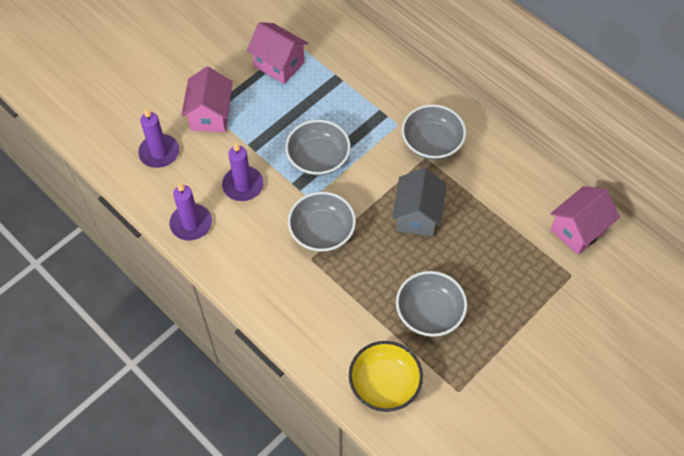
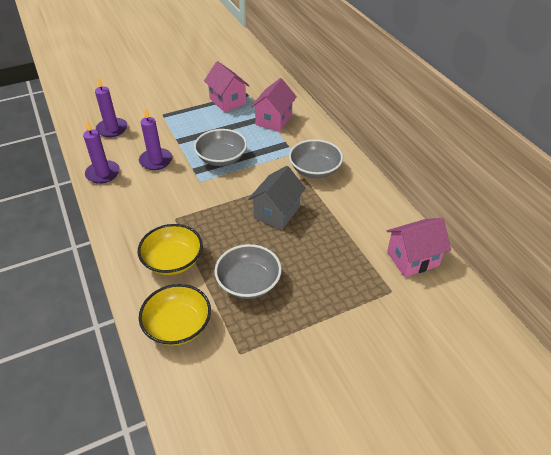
camera: 20 degrees right, 15 degrees down
(210, 115) = (162, 117): pink house -> pink house (274, 120)
(322, 231) = (195, 203): grey bowl -> none
(338, 312) = (173, 260): none -> yellow bowl

